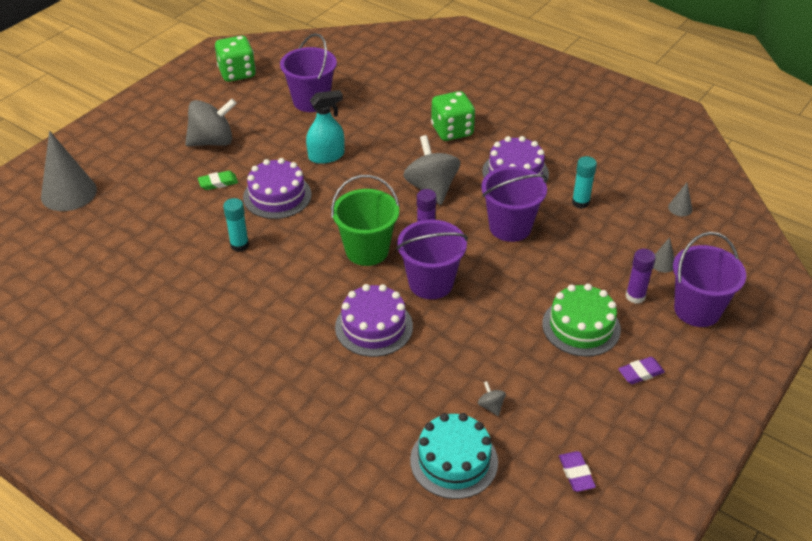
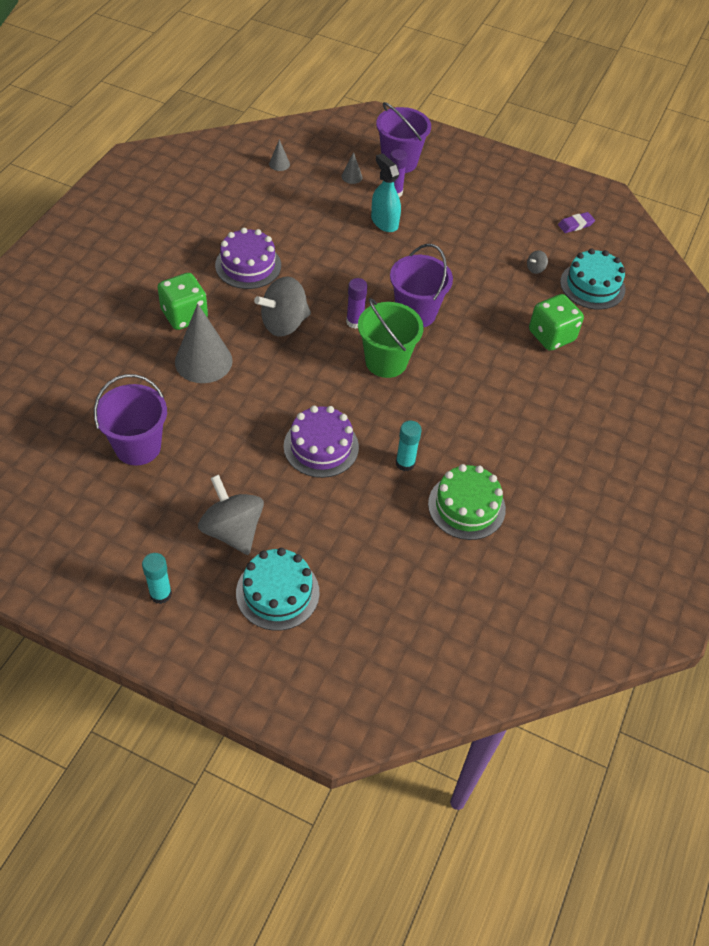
camera: 105 degrees left, 10 degrees up
(69, 193) = (359, 659): grey cone -> grey cone (203, 361)
(147, 159) = (277, 592): none -> turquoise cake
(218, 183) = (309, 506): green eraser -> none
(237, 73) = (77, 539): green dice -> green dice (551, 336)
(326, 156) = (244, 415): turquoise spray bottle -> turquoise spray bottle (384, 222)
(374, 327) = (479, 345): purple cake -> none
(510, 227) = (329, 266): purple bucket -> none
(580, 202) = (284, 222): turquoise glue stick -> turquoise glue stick (160, 594)
(581, 326) = (437, 222): green cake -> green cake (466, 506)
(640, 373) = (473, 192): purple eraser -> none

